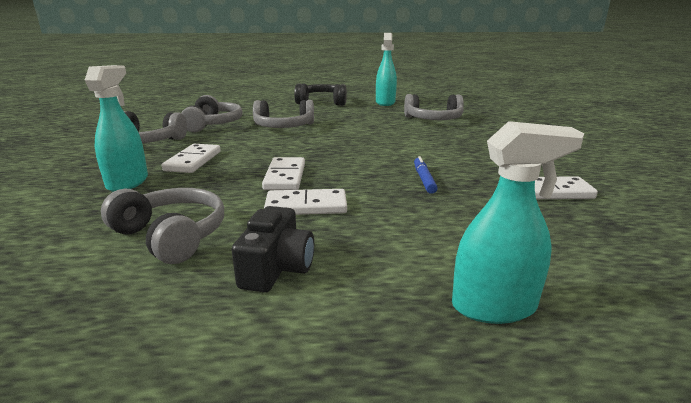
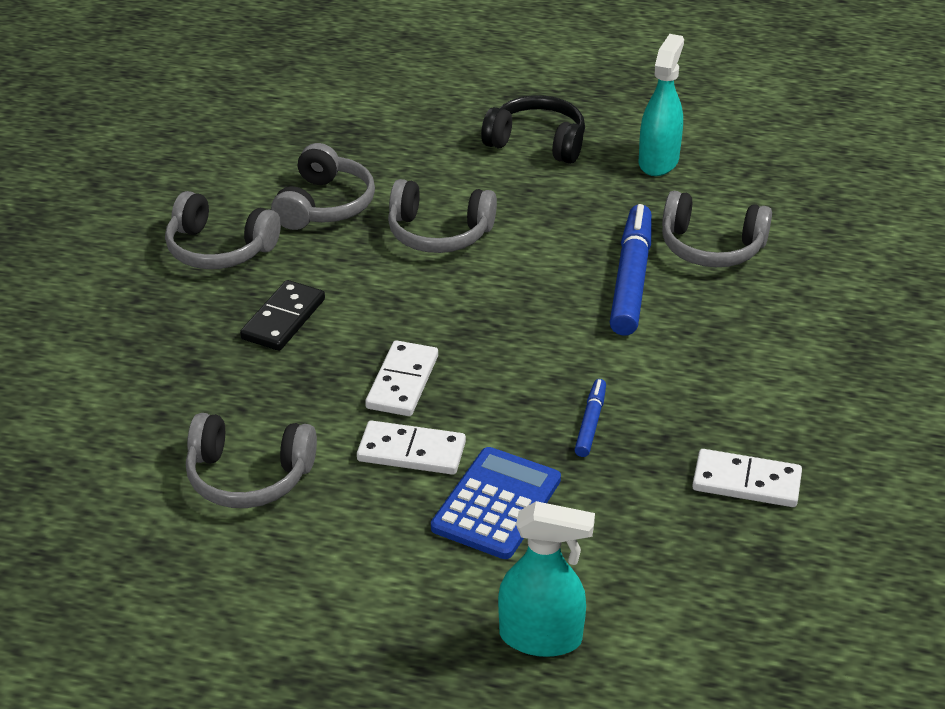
camera: 15 degrees right, 15 degrees up
(128, 182) = (196, 359): turquoise spray bottle -> none
(171, 236) = (248, 476): grey headphones -> grey headphones turned 135 degrees clockwise
(193, 161) = (283, 319): white domino -> black domino
(277, 268) = (351, 547): black camera -> none
(388, 224) = (496, 504): none -> blue calculator
(401, 131) = (631, 279): none -> blue marker

